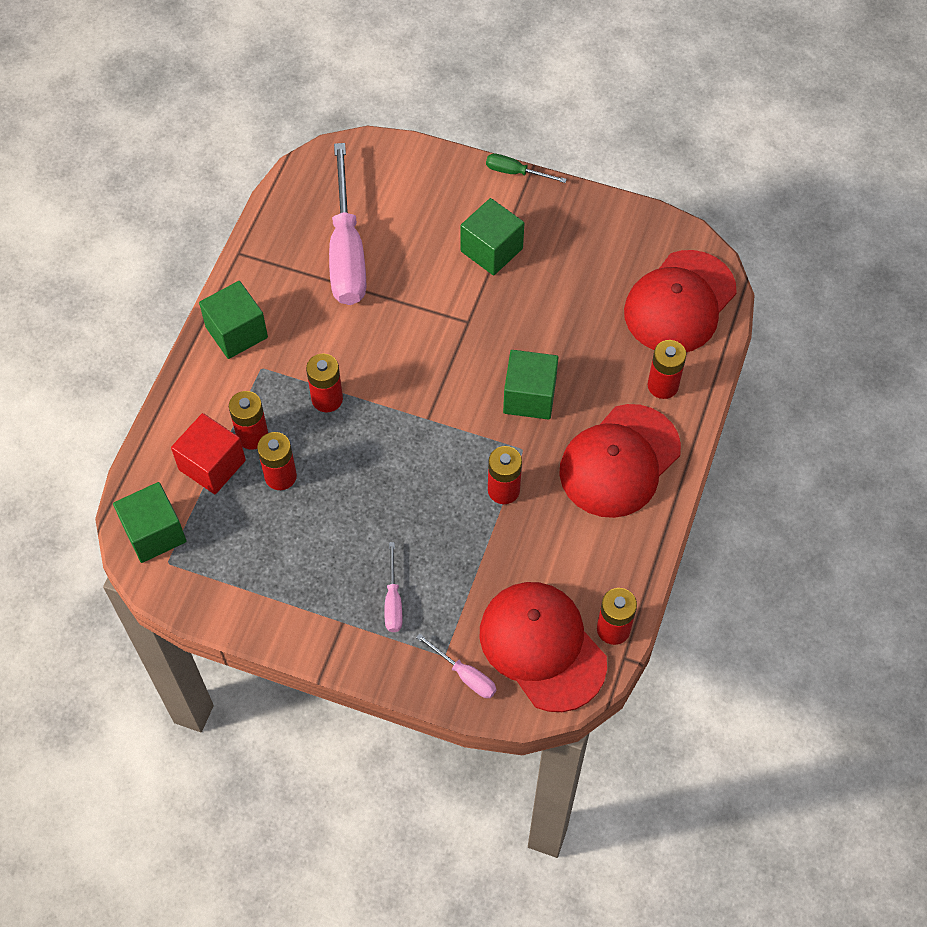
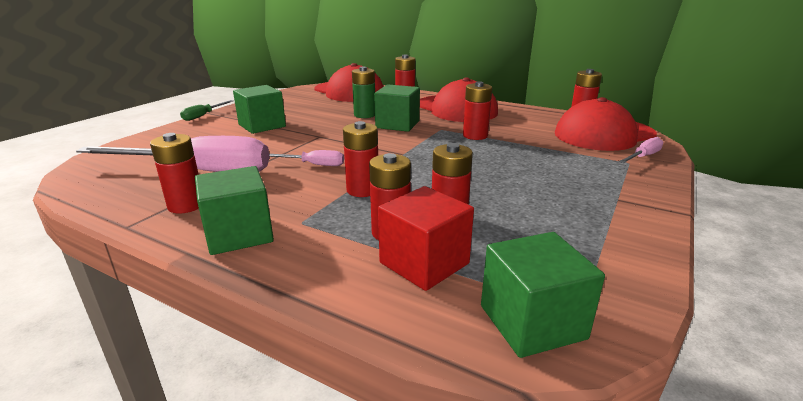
camera: 80 degrees left, 35 degrees down
(277, 275) = (186, 205): none -> red battery
(393, 601) = (585, 176): pink screwdriver -> pink screwdriver (314, 165)
(562, 350) = (364, 115): none -> green battery

